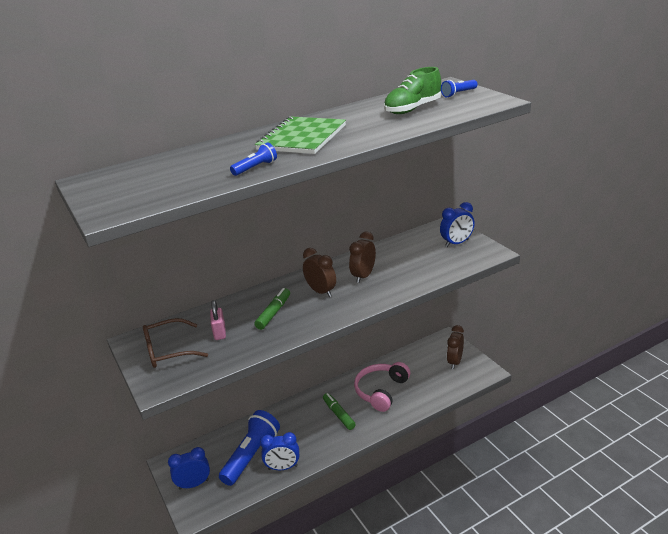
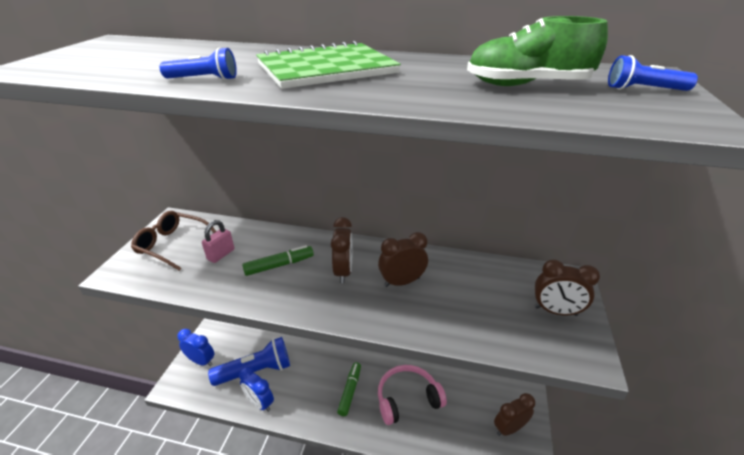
camera: 40 degrees right, 5 degrees up
(457, 243) = (555, 311): blue clock -> brown clock

